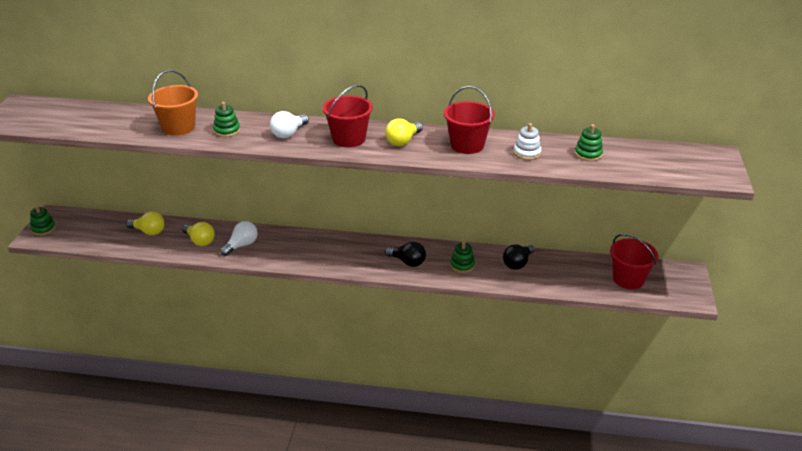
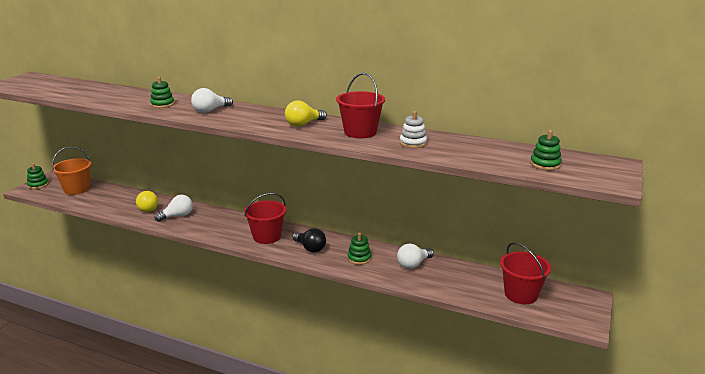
camera: 15 degrees right, 10 degrees down
(149, 231) = (113, 197): yellow light bulb -> none
(178, 127) = (127, 99): orange bucket -> orange bucket (77, 189)
(349, 139) = (257, 118): red bucket -> red bucket (267, 236)
(517, 263) = (413, 264): black light bulb -> white light bulb
(588, 154) = (474, 150): green stacking toy -> green stacking toy (545, 164)

